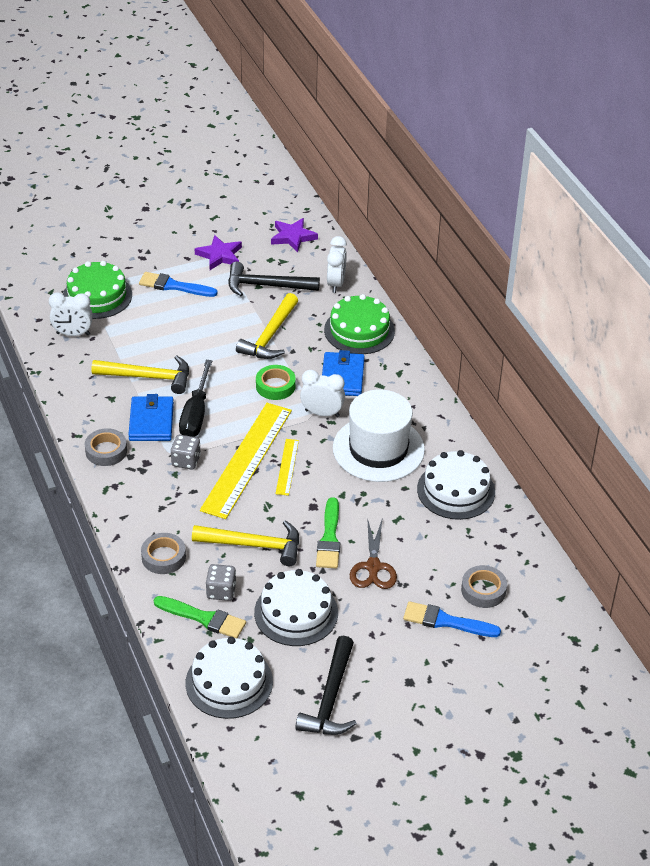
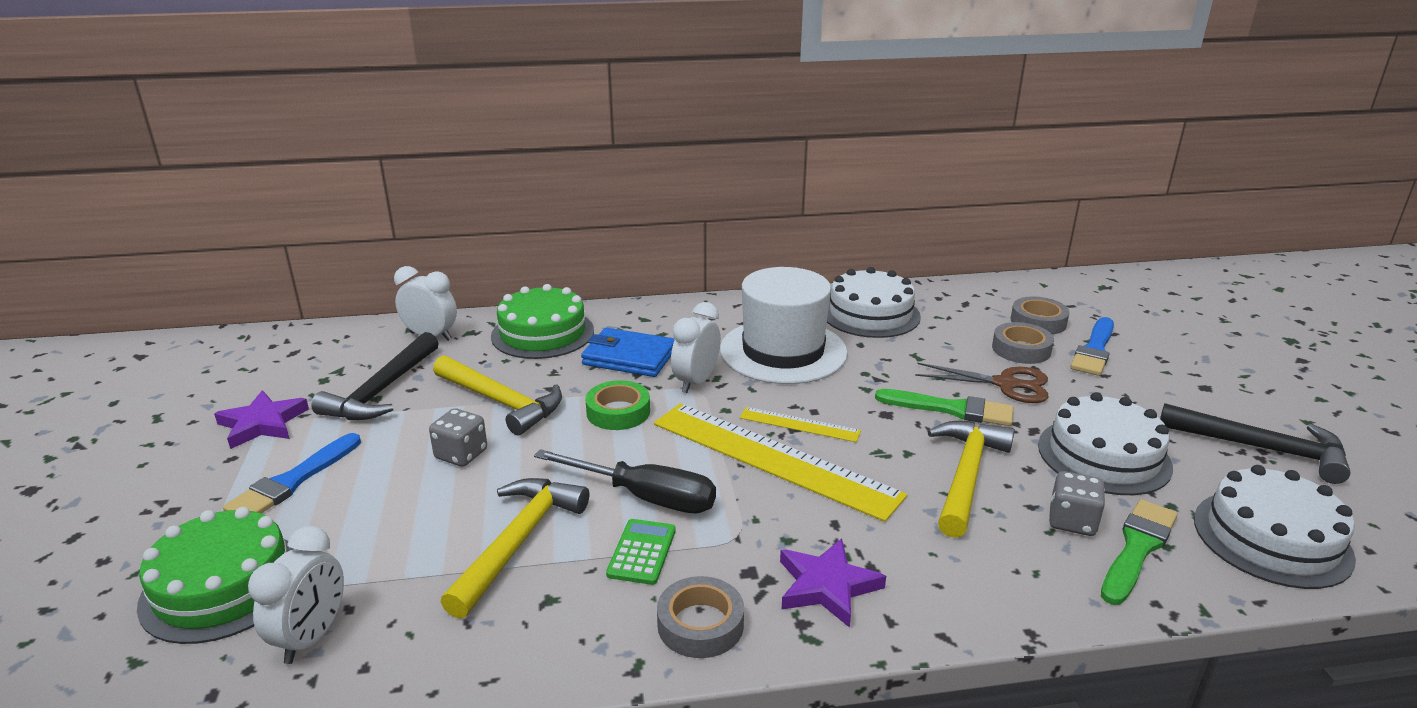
camera: 75 degrees left, 15 degrees down
(151, 421) = (642, 552): blue wallet -> green calculator
(163, 557) = (997, 578): grey tape -> grey tape (1021, 349)
(186, 461) = (758, 522): grey dice -> grey dice (461, 454)
(293, 237) = (293, 355): purple star -> purple star (827, 586)

